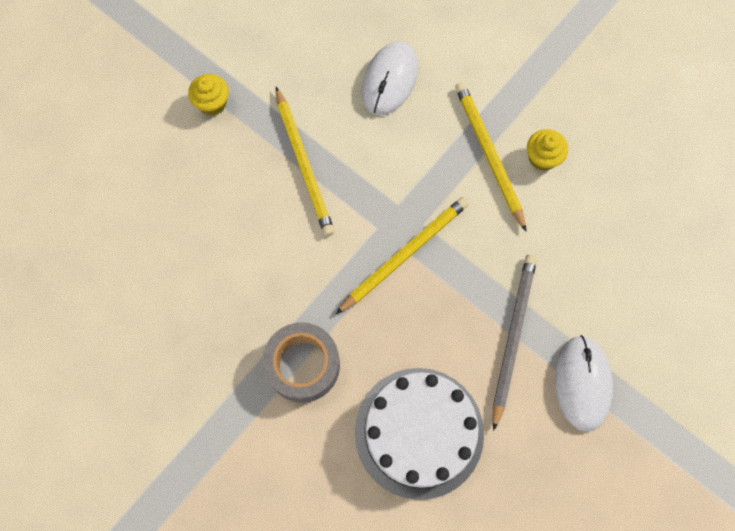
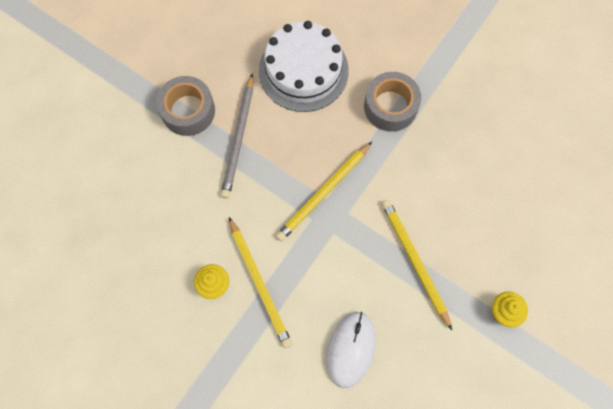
camera: 175 degrees right, 0 degrees up
(582, 383) = (188, 111): white mouse -> grey tape

